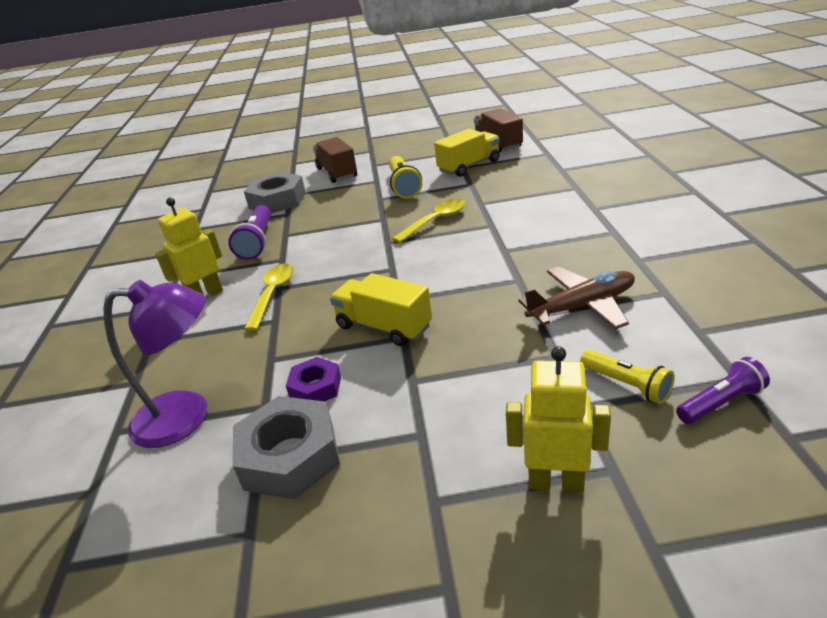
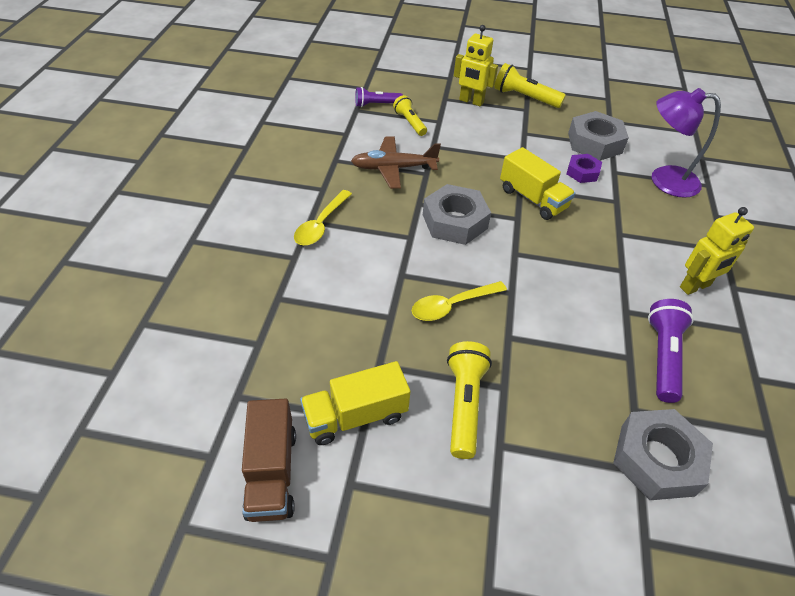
camera: 170 degrees left, 15 degrees up
(273, 294) = (626, 263): yellow spoon -> yellow spoon (321, 225)
(337, 173) = (561, 514): brown truck -> none
(446, 543) = (524, 97): none -> yellow flashlight
(467, 275) = (454, 221): none -> grey nut

